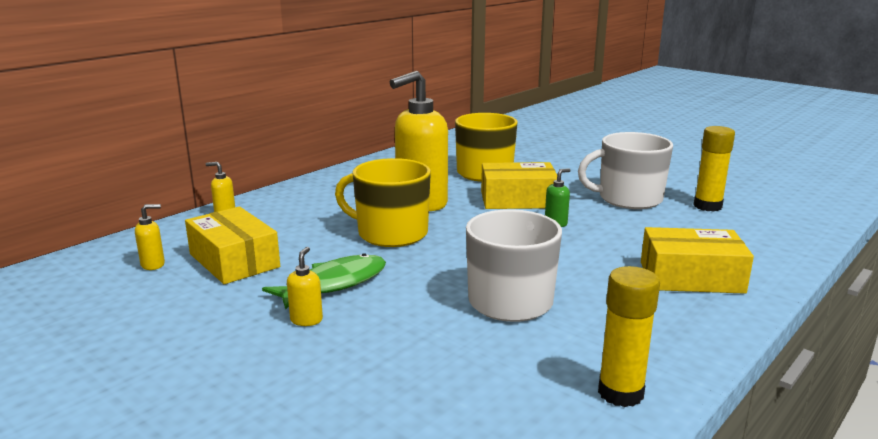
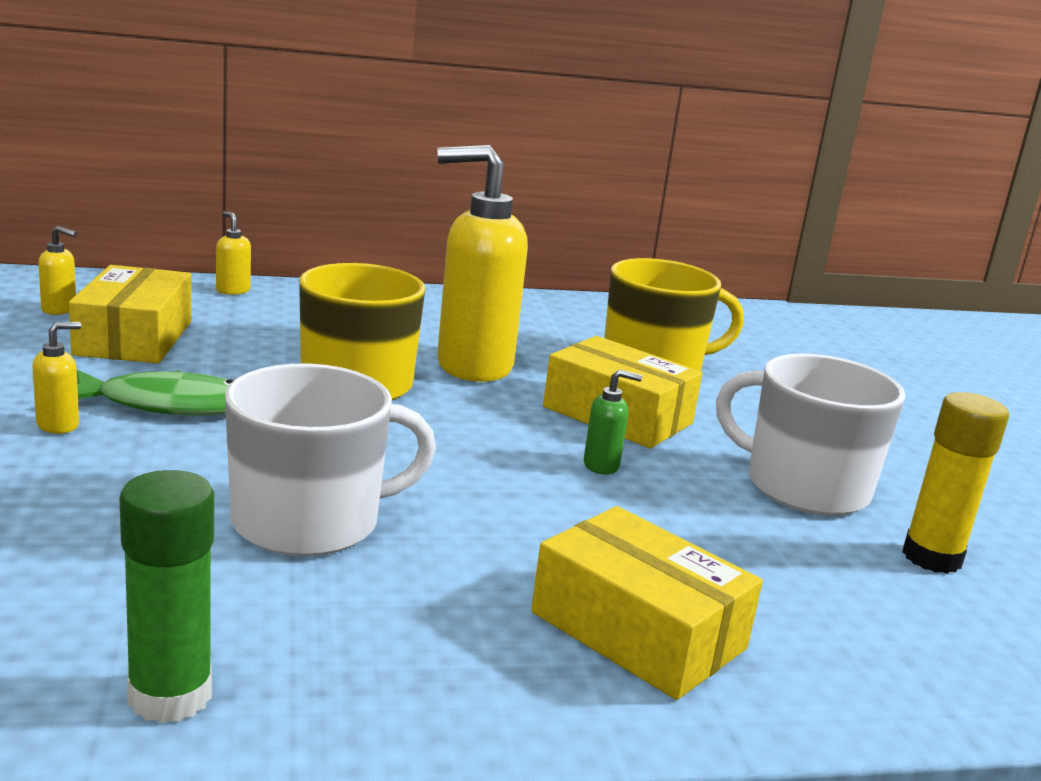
camera: 35 degrees right, 0 degrees up
(620, 393) = (170, 696): yellow glue stick -> green glue stick

